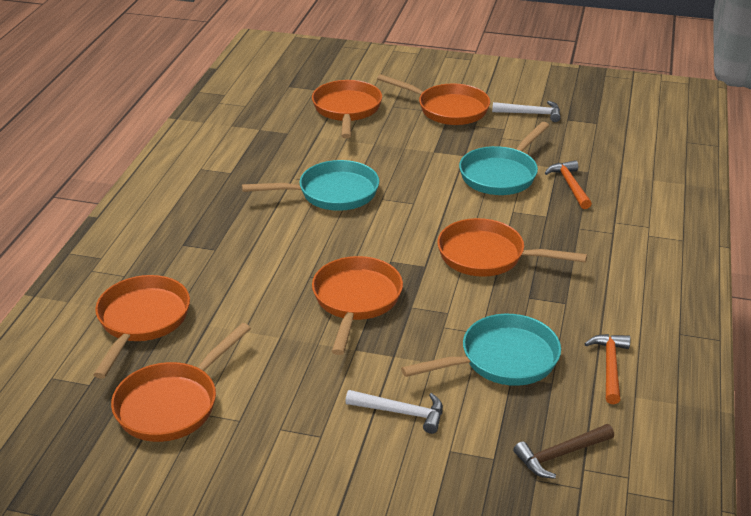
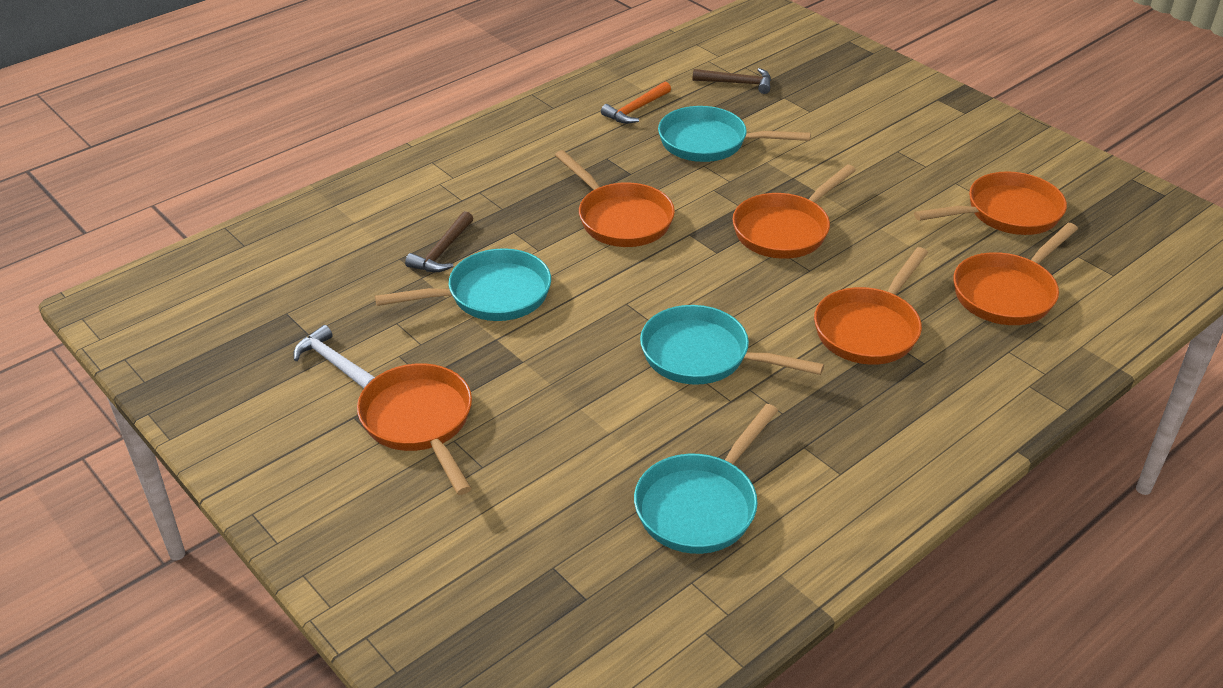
camera: 145 degrees left, 5 degrees up
(266, 130) = (700, 505): none -> turquoise pan
(347, 110) = (552, 491): orange pan -> orange pan (869, 329)
(401, 412) = (823, 142): white hammer -> none
(570, 185) = (442, 251): orange hammer -> brown hammer

